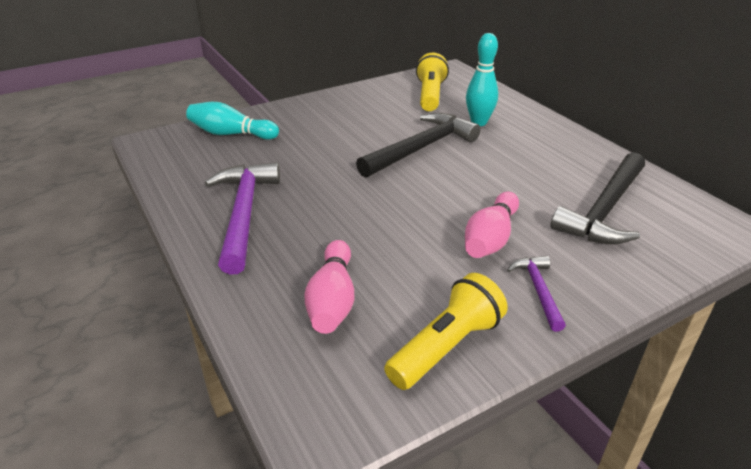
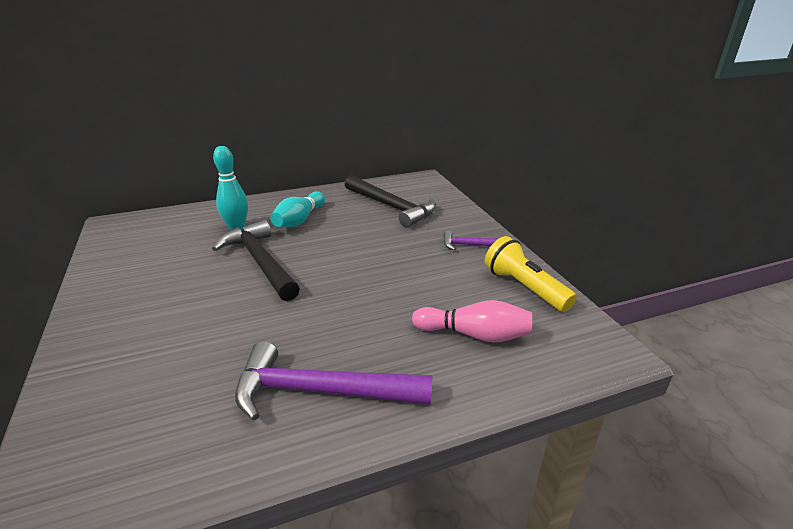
camera: 80 degrees left, 5 degrees down
(231, 134) = (103, 405): turquoise bowling pin -> turquoise bowling pin (299, 220)
(430, 95) = (157, 242): yellow flashlight -> none
(490, 238) = (411, 252): pink bowling pin -> none

